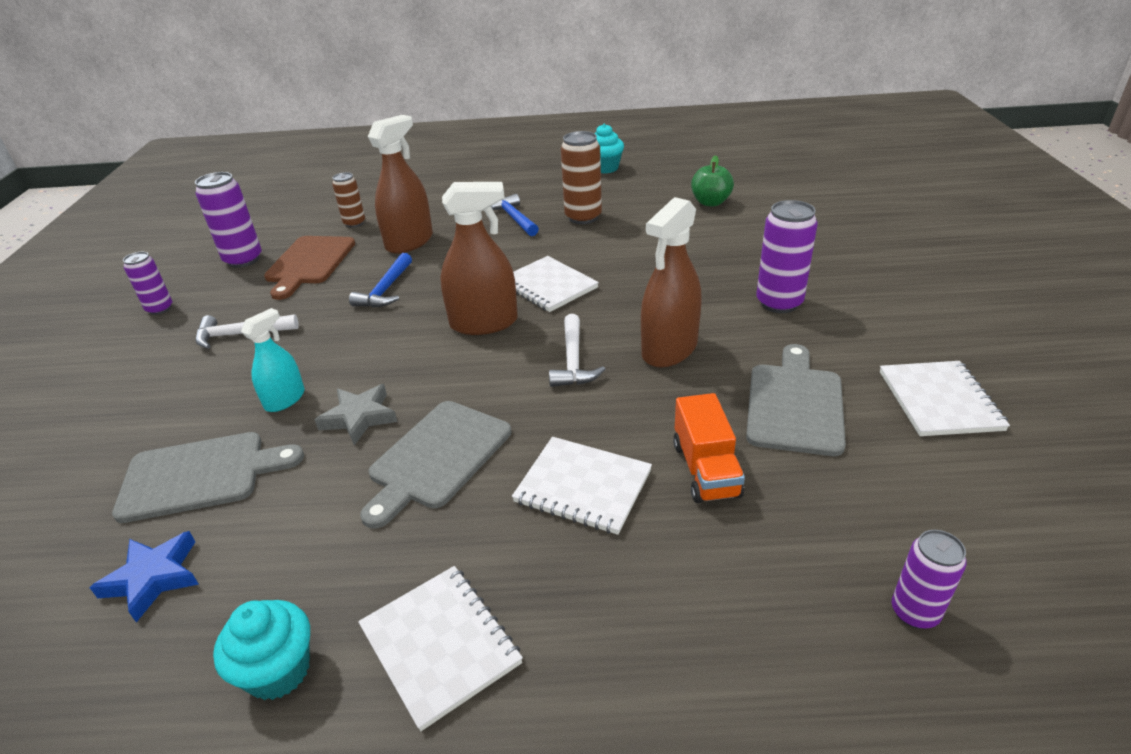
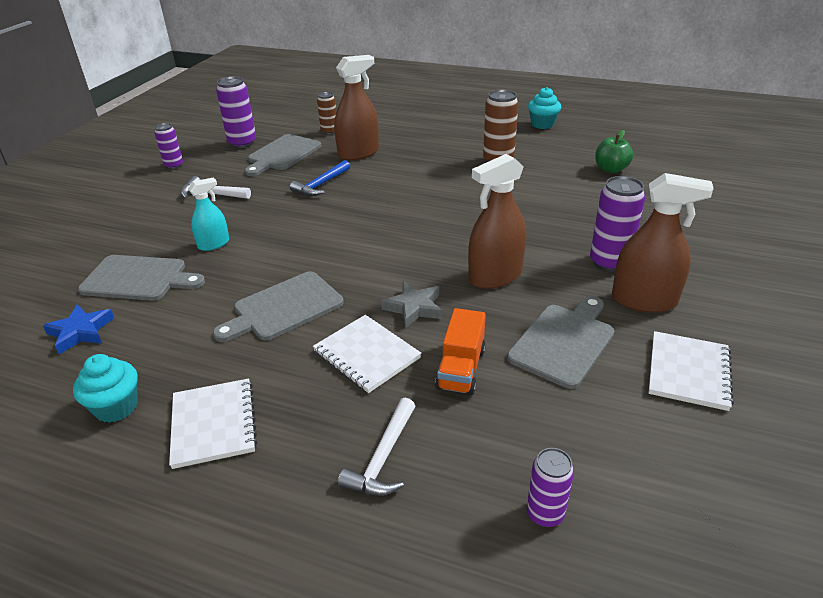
camera: 20 degrees right, 0 degrees up
(309, 263) = (282, 154): brown cutting board -> grey cutting board
(359, 417) = (252, 268): grey star -> grey star (414, 308)
(484, 323) = (373, 224): brown spray bottle -> brown spray bottle (643, 300)
(514, 218) = (444, 150): blue hammer -> none
(548, 286) = (436, 207): white notebook -> none
(573, 361) = (418, 267): white hammer -> white hammer (383, 458)

